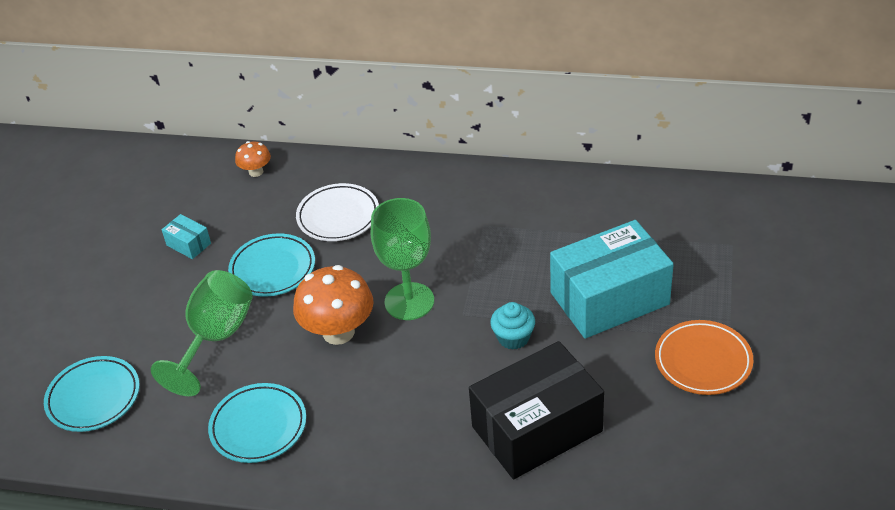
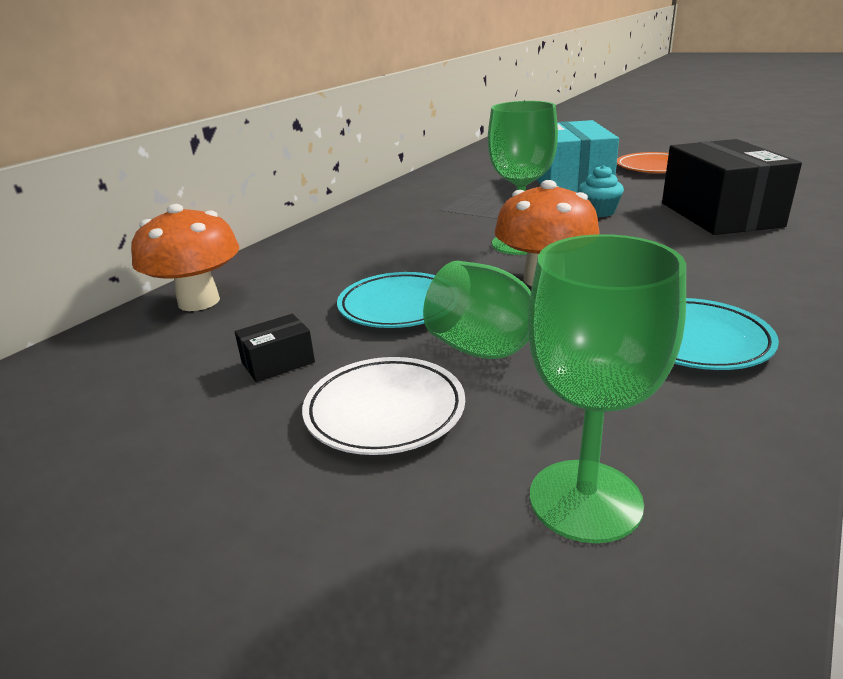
camera: 70 degrees left, 15 degrees down
(93, 397) = (585, 500): turquoise plate -> green goblet
(188, 244) = (278, 362): turquoise box -> black box
(256, 172) = (199, 301): orange mushroom -> orange mushroom, size x1.94
(338, 216) = (349, 263): white plate -> white plate (385, 411)

